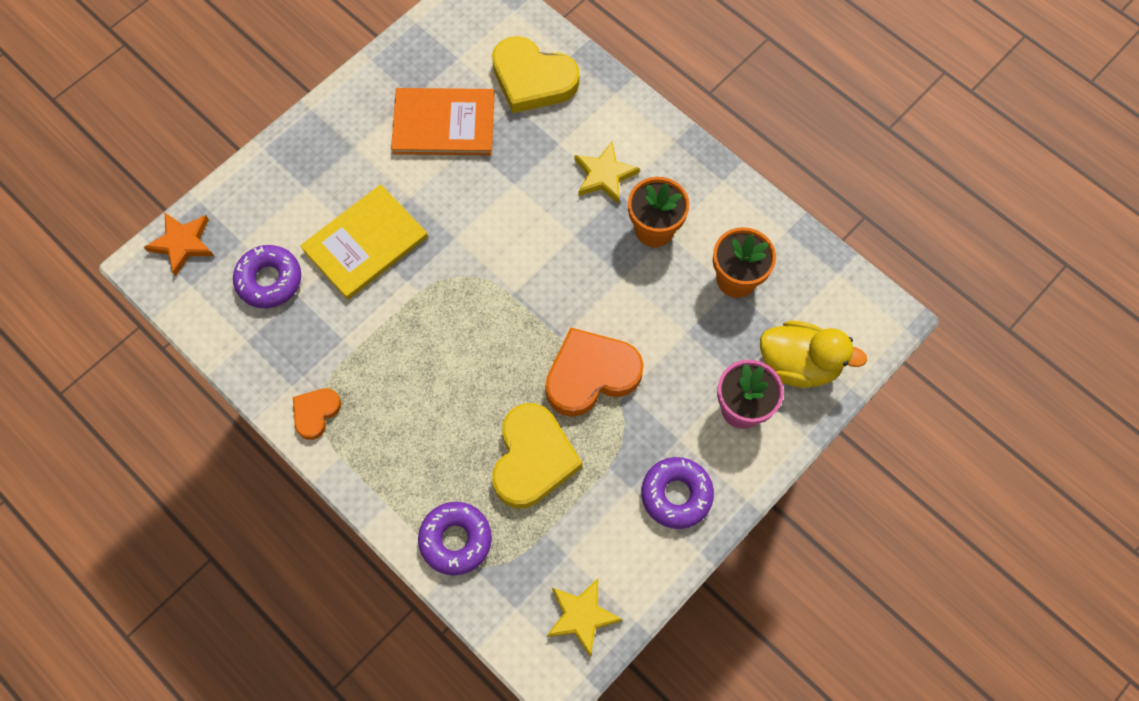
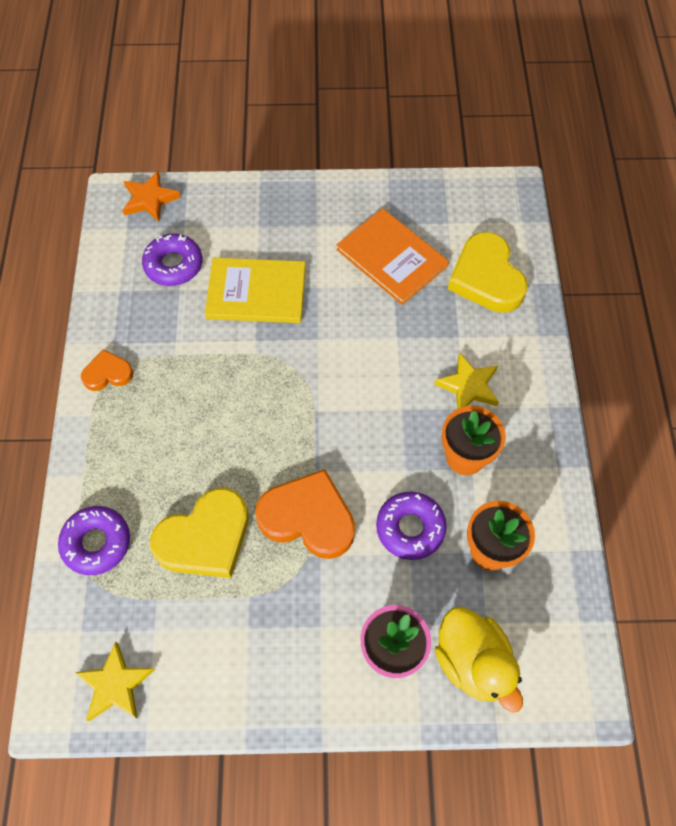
camera: 45 degrees right, 5 degrees down
(676, 495) = (274, 666): purple donut -> purple donut (410, 528)

